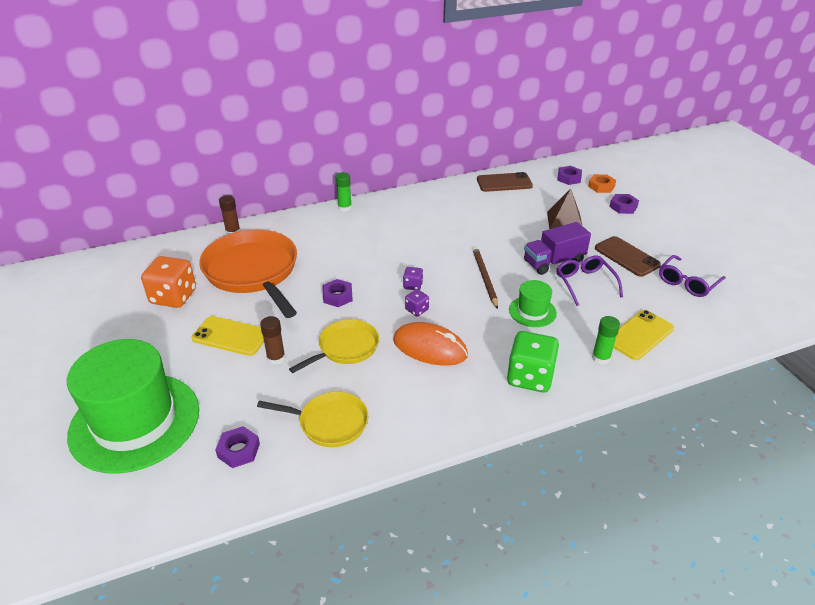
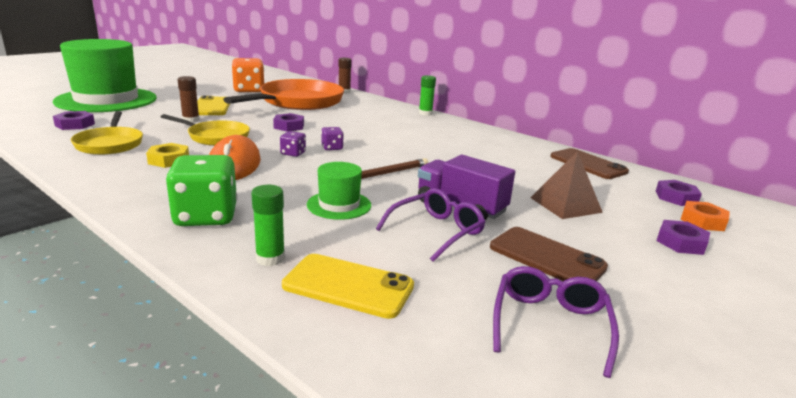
camera: 60 degrees right, 15 degrees down
(399, 385) = (169, 160): none -> yellow nut
(626, 257) = (546, 257): brown phone -> brown phone turned 75 degrees counterclockwise
(687, 282) = (550, 324): purple glasses -> purple glasses turned 90 degrees clockwise

